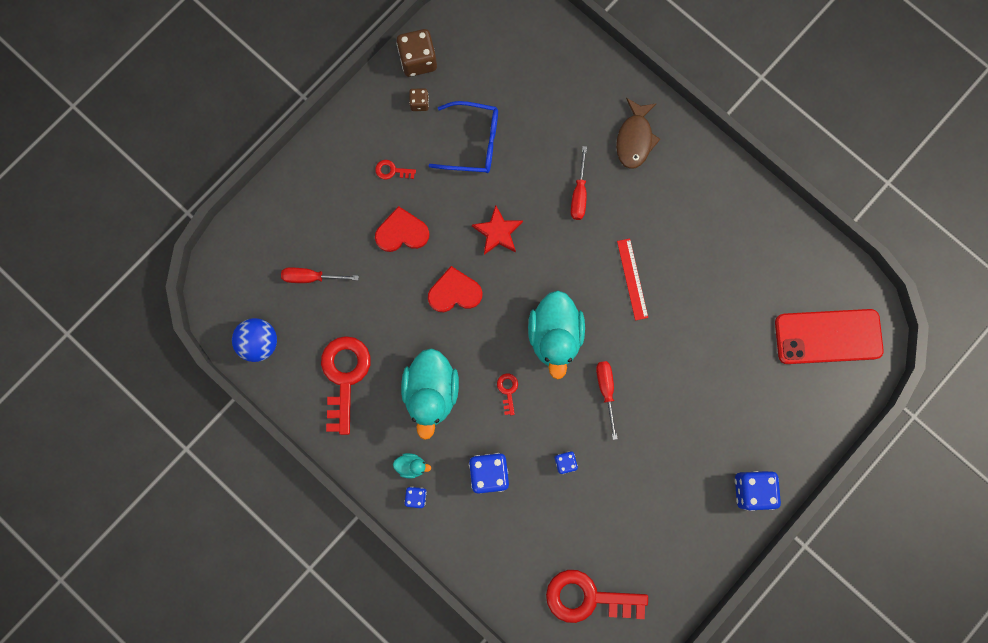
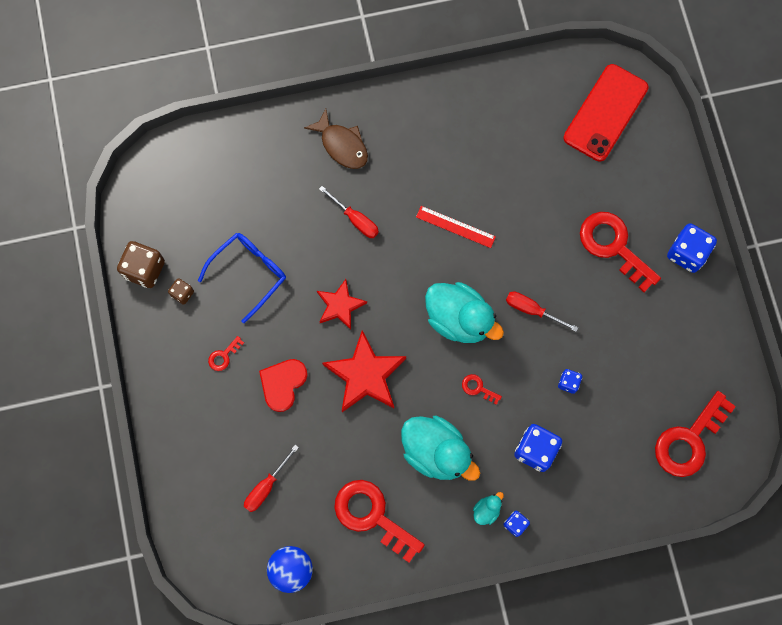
camera: 55 degrees left, 5 degrees down
(454, 292) = (365, 375): red heart -> red star
(712, 422) = (613, 246): none -> red key

